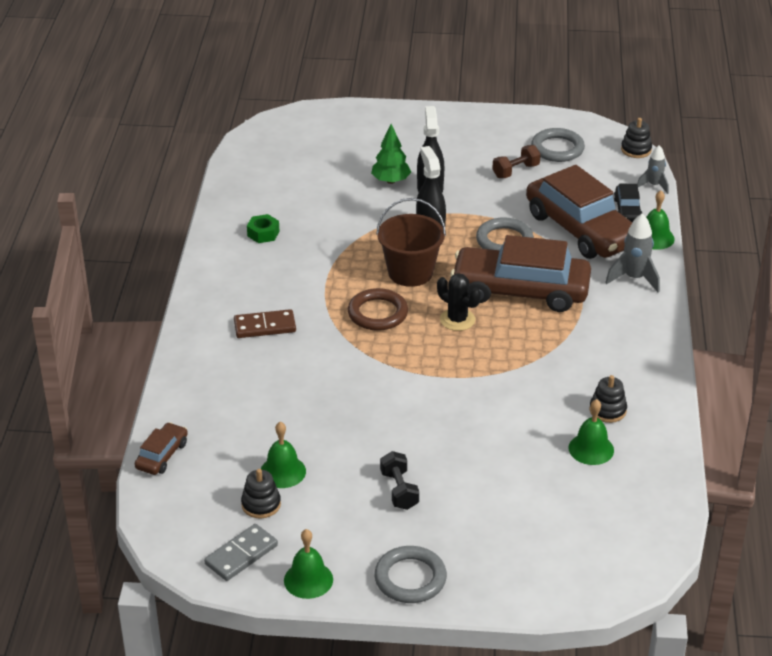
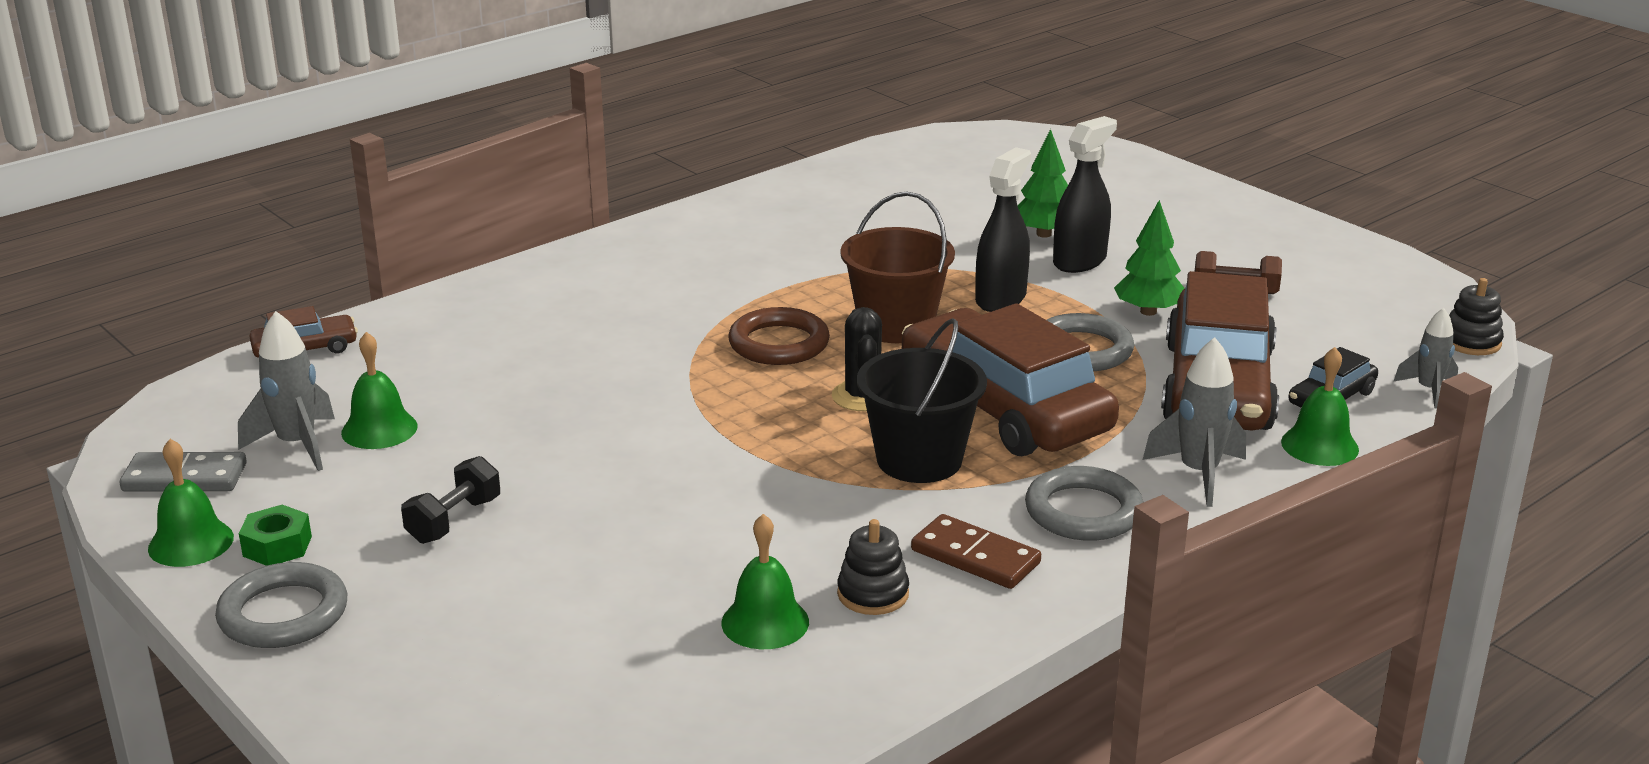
camera: 45 degrees right, 10 degrees down
(261, 504) = (297, 445): black stacking toy -> grey rocket
(263, 233) = (797, 217): green nut -> green nut (277, 546)
(265, 326) = (632, 295): brown domino -> brown domino (975, 556)
(499, 203) = (1148, 311): none -> green tree
(528, 337) = (919, 460): none -> black bucket
(557, 149) = (1343, 293): grey ring -> grey ring (1083, 511)

